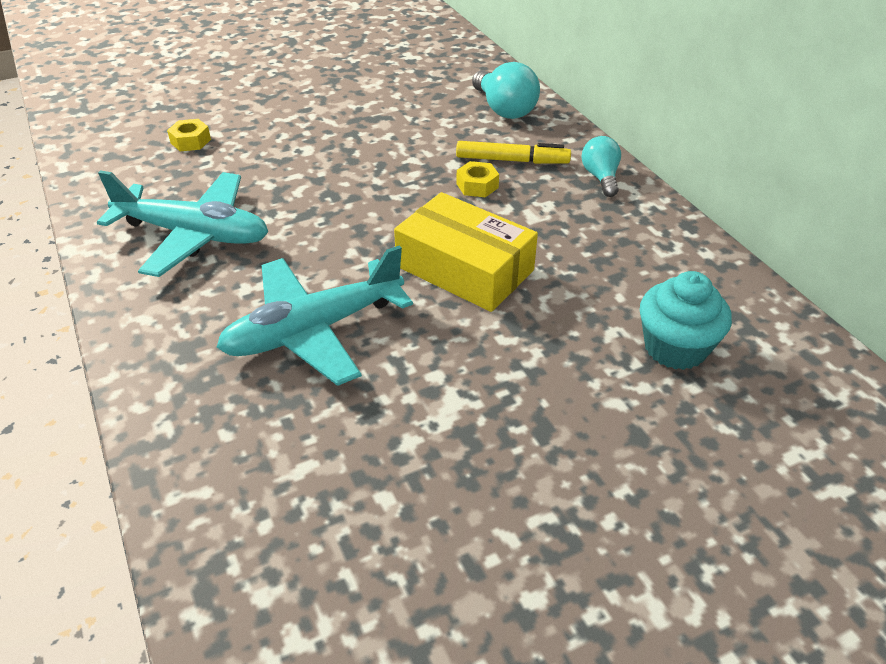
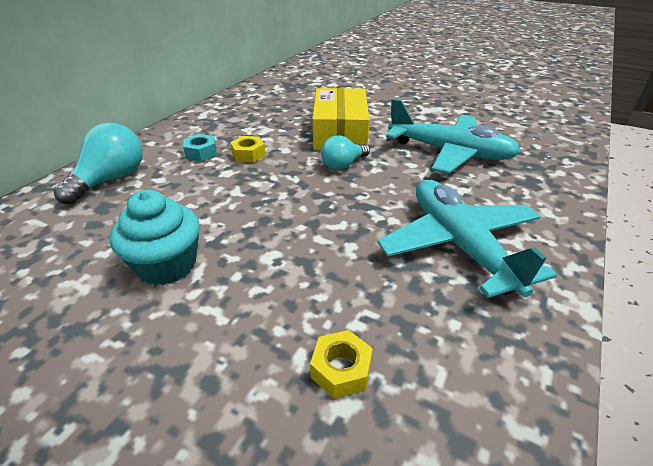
camera: 125 degrees left, 5 degrees down
(512, 160) = (201, 153): yellow marker -> turquoise nut
(600, 177) = (199, 122): turquoise light bulb -> turquoise light bulb (343, 165)
(675, 348) = (329, 83): turquoise cupcake -> turquoise cupcake (167, 265)

